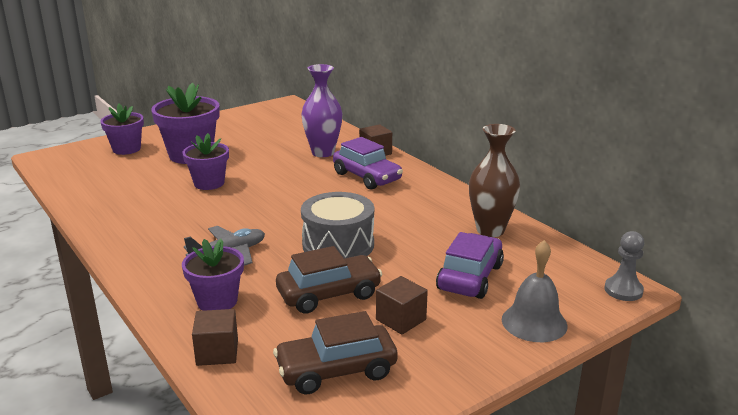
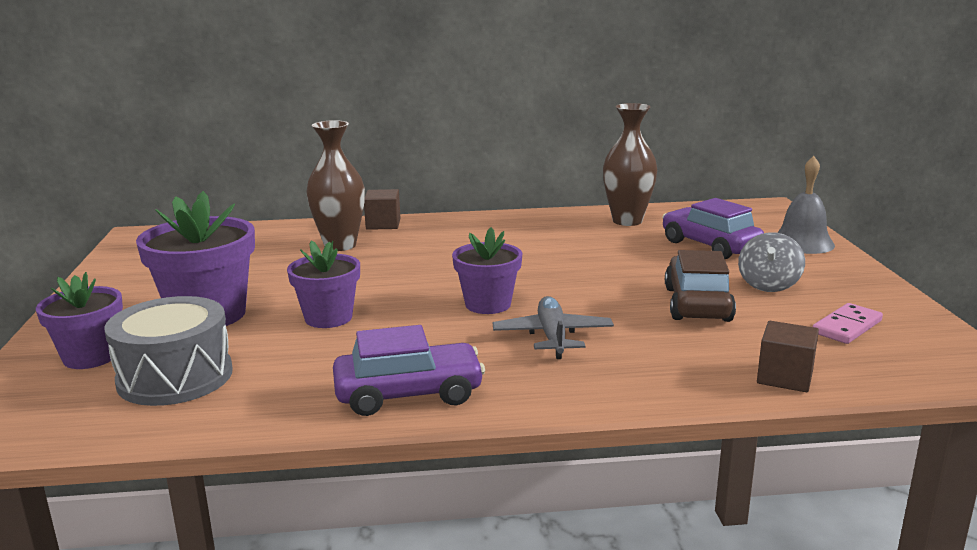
camera: 60 degrees left, 5 degrees down
(217, 301) = (669, 361): purple flower pot -> purple flower pot (488, 304)
(323, 153) = (340, 245): purple vase -> brown vase
(336, 370) = (846, 327): brown car -> pink domino
(338, 245) = (591, 281): grey drum -> grey drum (175, 377)
(367, 177) = (442, 239): purple car -> purple car (409, 394)
(401, 319) = (768, 285): brown cube -> grey spinning top
(623, 290) = (770, 208): grey pawn -> none

